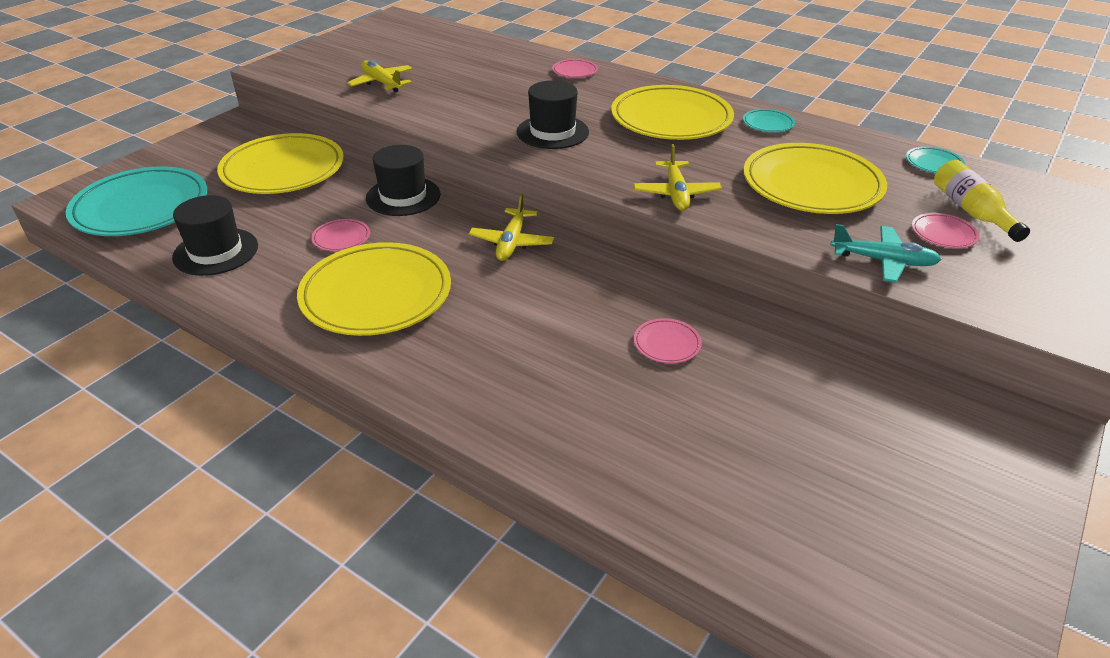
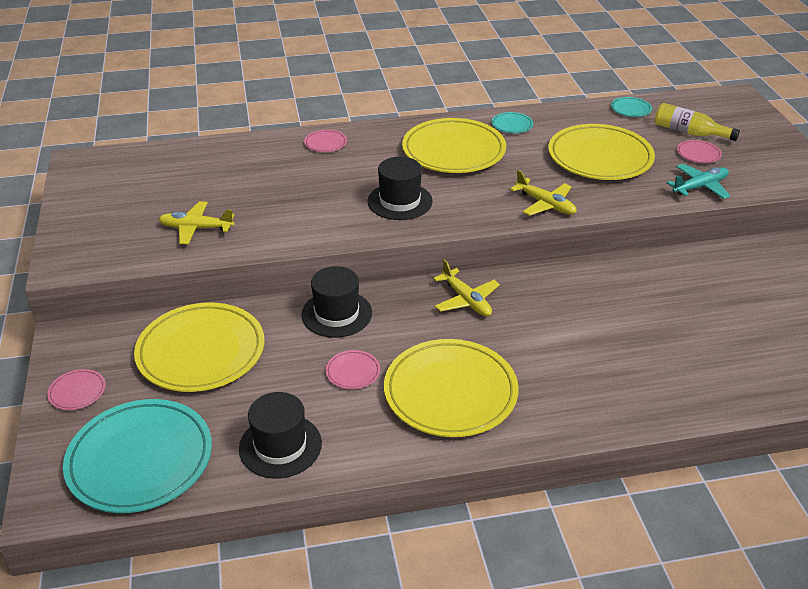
camera: 45 degrees left, 0 degrees up
(667, 344) = (647, 306): pink plate -> pink plate (77, 392)

